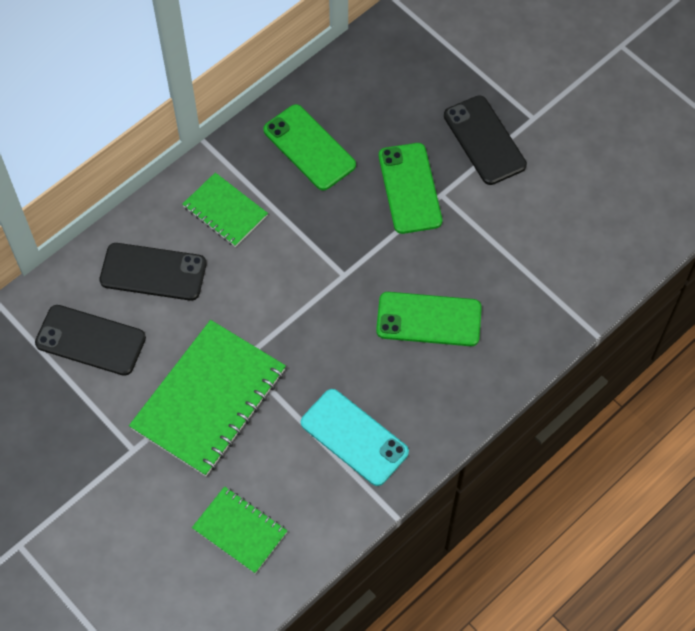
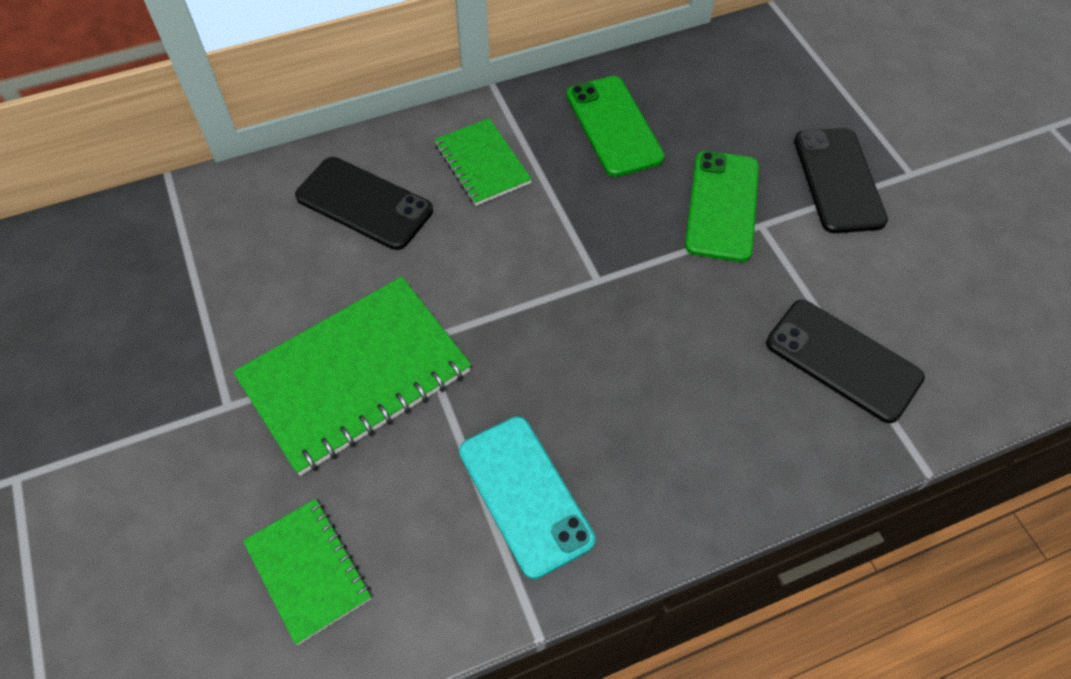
camera: 20 degrees right, 5 degrees down
(90, 340) = (249, 256): black phone -> black phone (843, 360)
(428, 319) = (690, 371): green phone -> none

